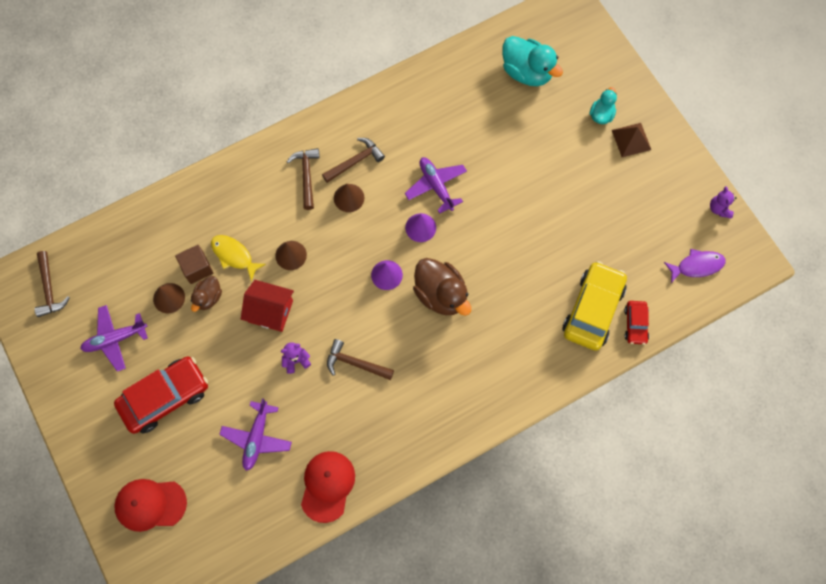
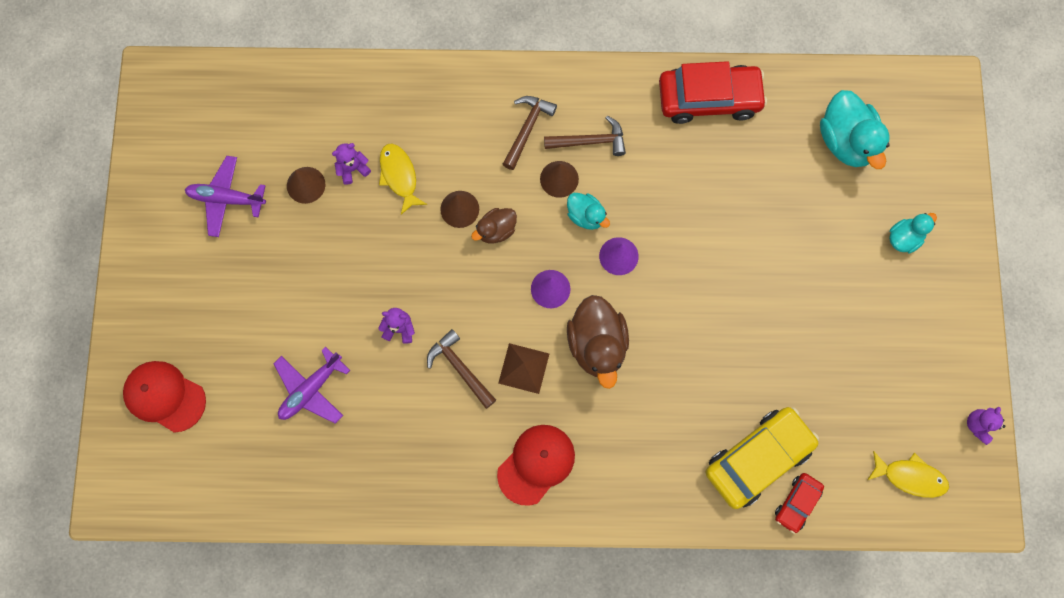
camera: 30 degrees right, 5 degrees up
(49, 289) = (191, 107): brown hammer -> none
(165, 397) = (242, 290): red car -> red car (709, 98)
(197, 268) = (353, 169): brown cube -> purple teddy bear
(208, 297) = (347, 207): brown duck -> brown duck (496, 230)
(270, 311) = (403, 259): red house -> none
(327, 486) = (354, 484): red cap -> red cap (536, 464)
(382, 213) = (586, 216): none -> turquoise duck
(436, 186) = (663, 218): purple plane -> none
(631, 139) = (921, 286): brown pyramid -> brown pyramid (523, 368)
(697, 266) = (910, 477): purple fish -> yellow fish

